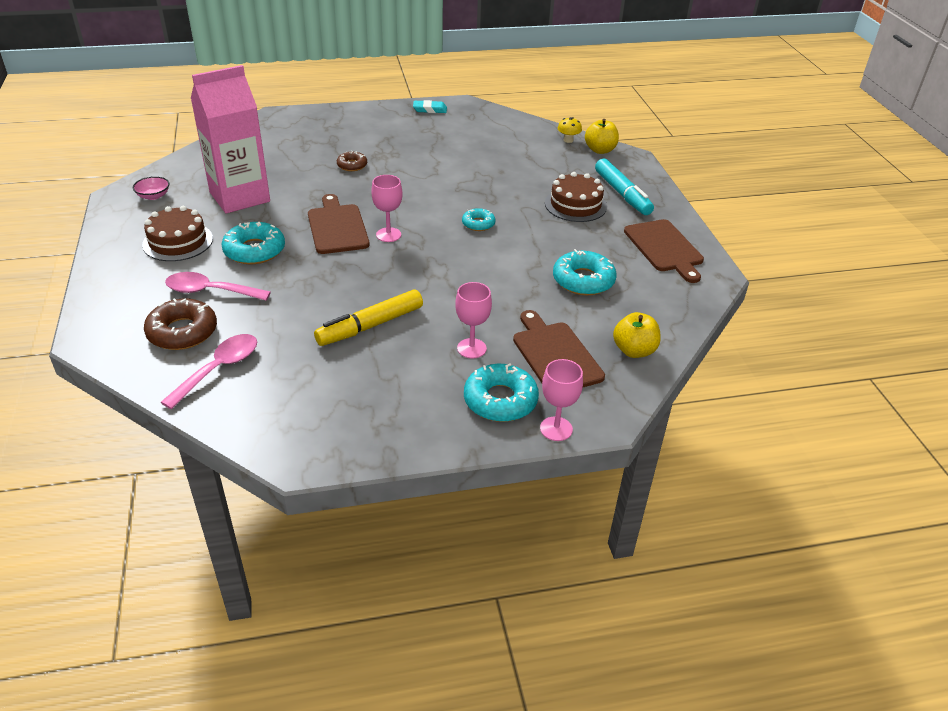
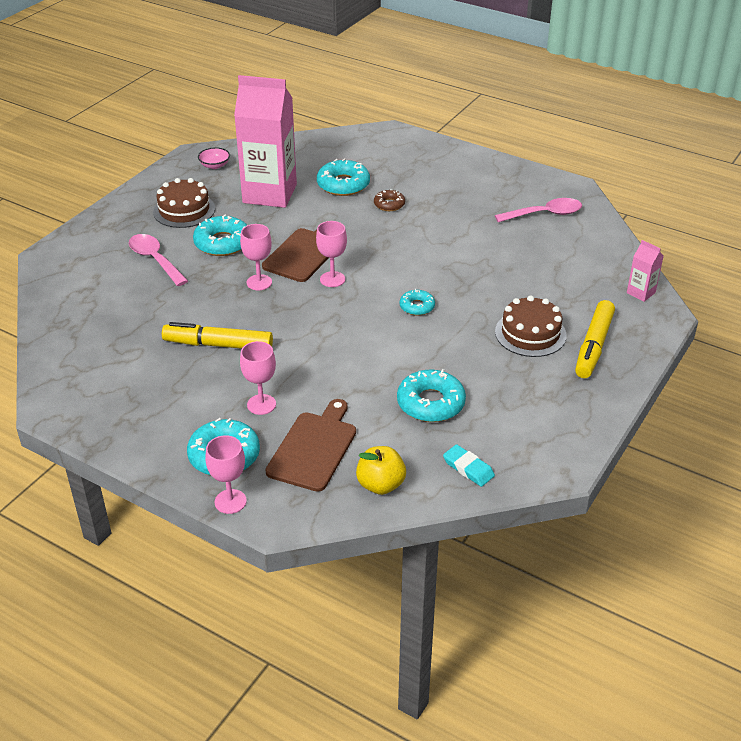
camera: 45 degrees right, 0 degrees up
(182, 332) = (102, 280): brown donut -> none
(219, 369) = (88, 319): pink spoon -> pink spoon (545, 214)
(293, 166) = (343, 184): none -> turquoise donut
(333, 264) = (259, 282): none -> pink goblet
(430, 109) = (532, 179): turquoise eraser -> turquoise eraser (468, 468)
(568, 140) = (623, 268): yellow mushroom -> none
(600, 150) = (641, 293): yellow apple -> pink carton
(622, 194) = (593, 346): turquoise marker -> yellow marker
(664, 248) = (552, 417): brown cutting board -> none

